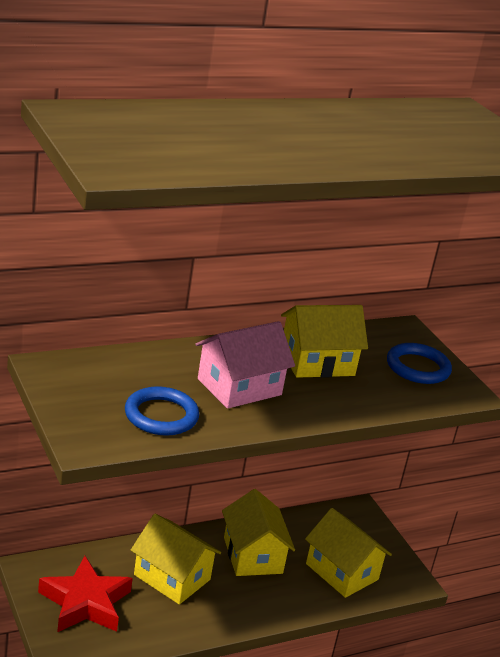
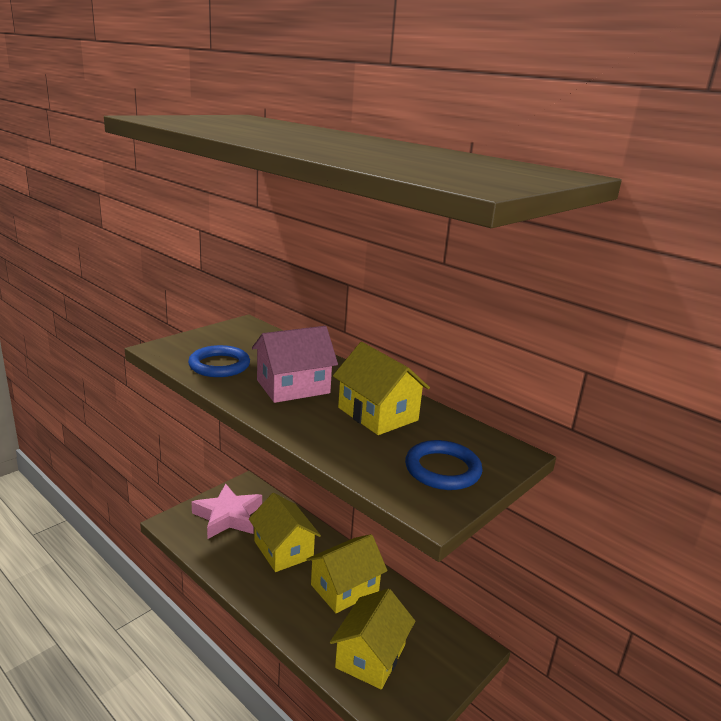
camera: 70 degrees right, 5 degrees down
(85, 602) = (228, 516): red star -> pink star
(172, 577) = (283, 550): yellow house -> yellow house turned 45 degrees counterclockwise
(239, 387) = (293, 387): pink house -> pink house turned 60 degrees counterclockwise

